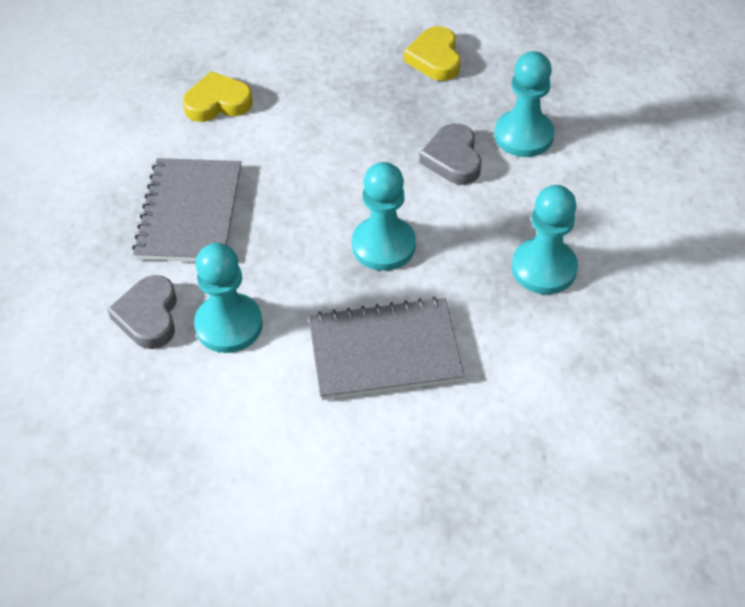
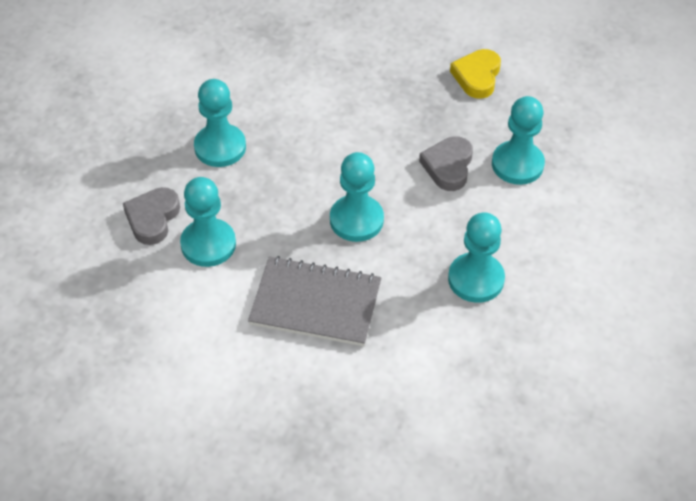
camera: 20 degrees right, 0 degrees up
(190, 213) = (220, 147): grey notebook -> turquoise pawn
(217, 103) = (282, 63): yellow heart -> none

